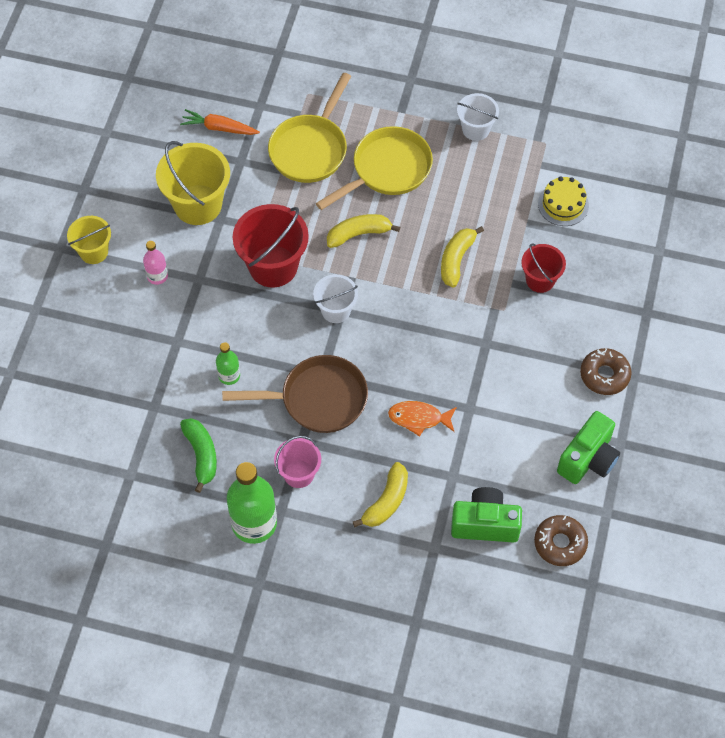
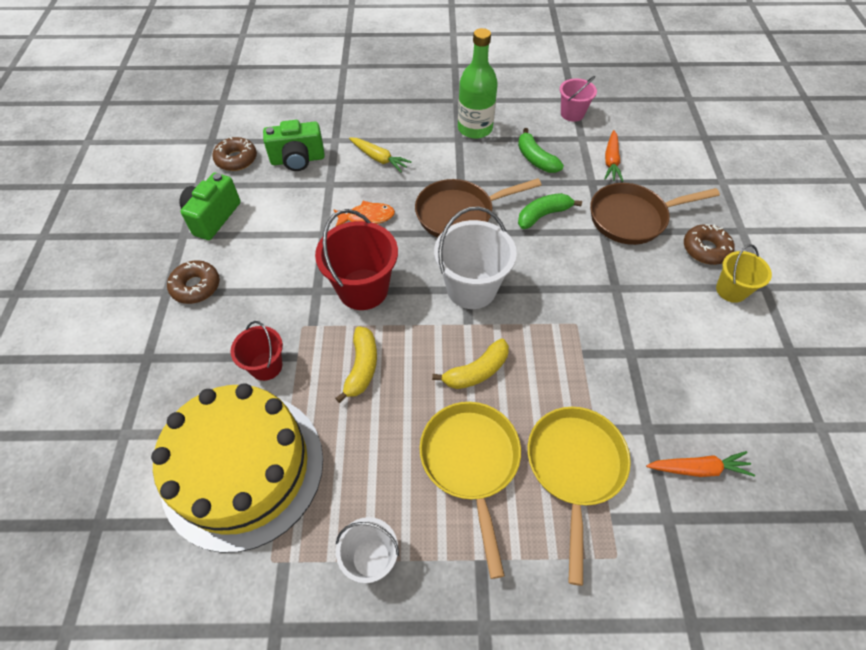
camera: 165 degrees right, 5 degrees down
(87, 297) = (705, 249): none -> brown donut
(116, 430) = (611, 161): none -> orange carrot
(138, 349) = (632, 218): none -> brown pan
(157, 276) = (656, 281): pink bottle -> none
(198, 205) = (663, 363): yellow bucket -> none
(229, 375) = (543, 215): green bottle -> green banana
(273, 266) = (551, 316): red bucket -> red bucket (363, 289)
(299, 474) = (454, 162): pink bucket -> pink bucket (572, 114)
(336, 310) = (471, 288): white bucket -> white bucket, size x1.70
(386, 501) = (379, 159): yellow banana -> yellow carrot
(387, 170) = (470, 462): yellow pan -> yellow pan turned 135 degrees clockwise
(563, 204) = (243, 468): yellow cake -> yellow cake, size x2.47

